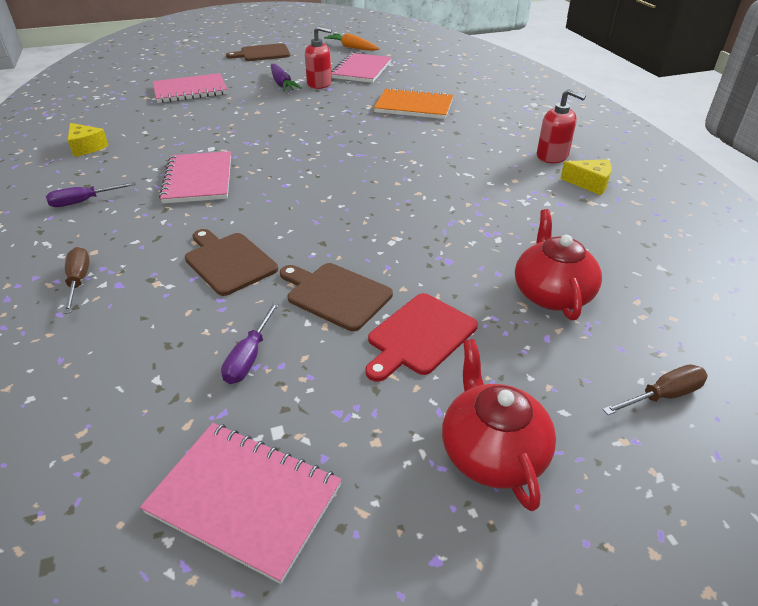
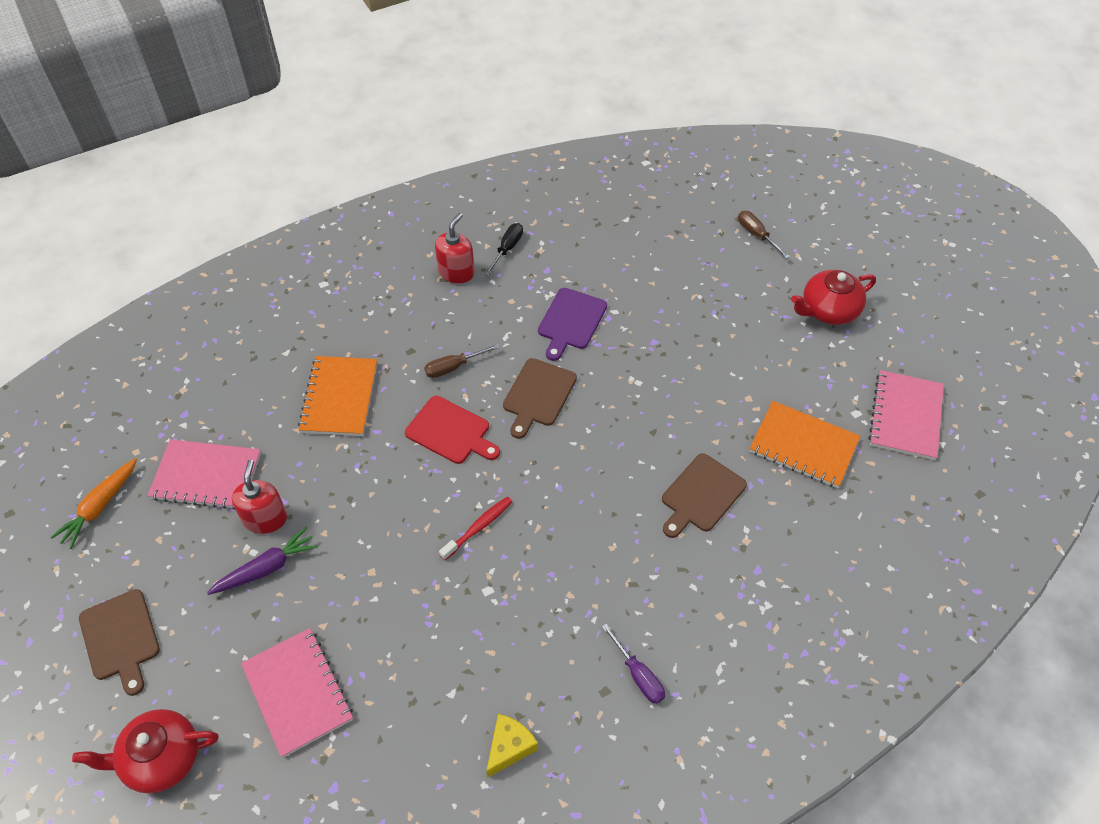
camera: 100 degrees left, 15 degrees up
(79, 280) = (763, 605): brown screwdriver -> brown screwdriver (453, 367)
(198, 179) = (565, 575): pink notebook -> none
(249, 357) = (803, 446): purple screwdriver -> orange notebook
(267, 148) = (478, 527): none -> red toothbrush
(336, 294) = (719, 408): brown cutting board -> brown cutting board (538, 395)
(419, 336) = (747, 351): red cutting board -> red cutting board (450, 432)
(484, 210) = (571, 321): none -> purple cutting board
(551, 294) = (677, 280): red teapot -> red teapot (161, 758)
(590, 183) = (507, 249): yellow cheese -> black screwdriver

